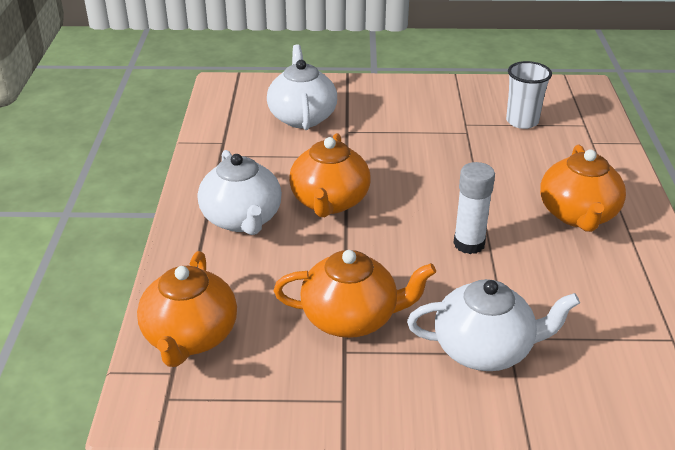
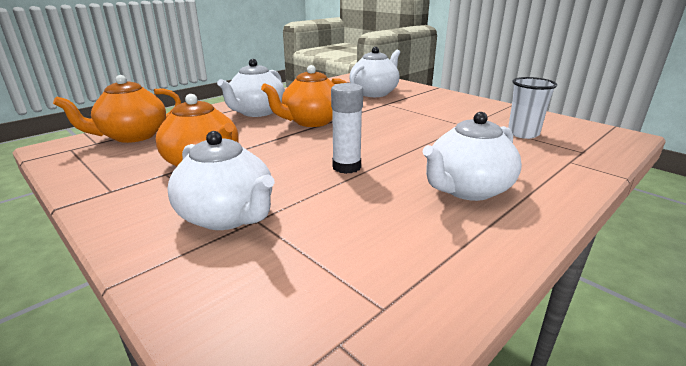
camera: 45 degrees right, 10 degrees down
(578, 215) = (467, 189): orange teapot -> white teapot

